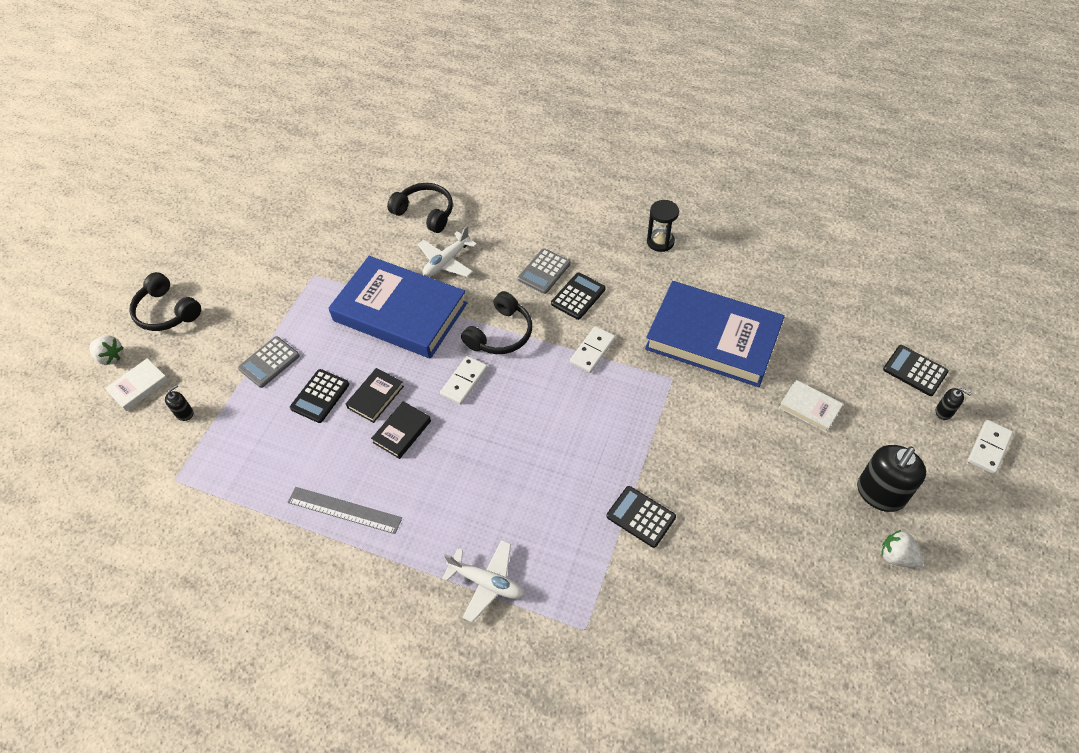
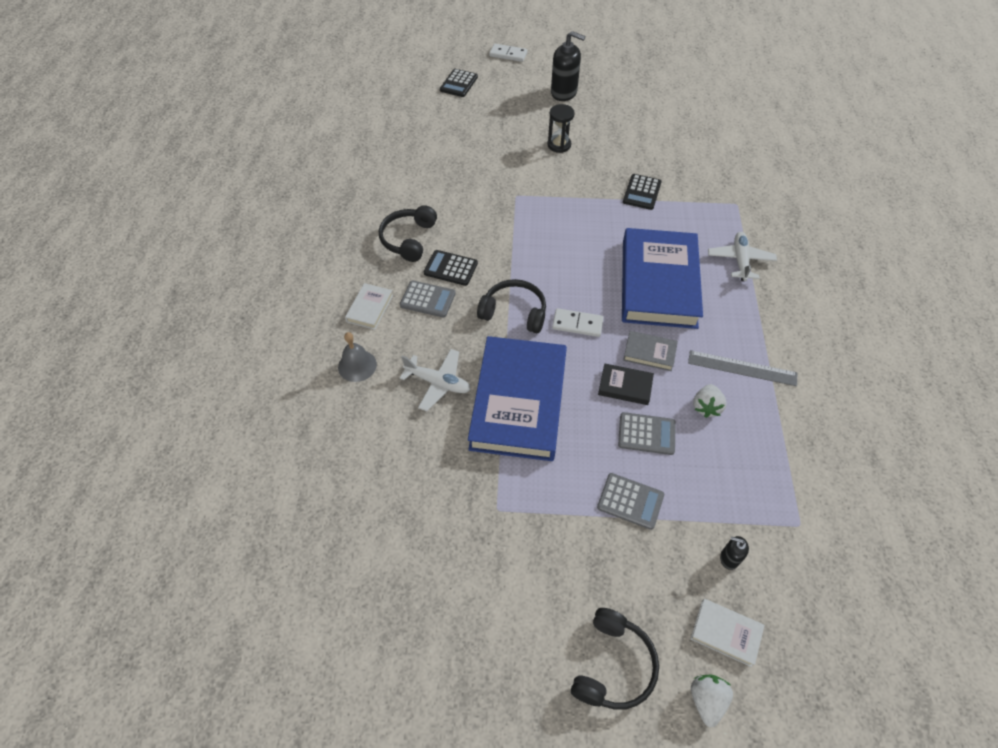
camera: 110 degrees left, 0 degrees up
(320, 396) = (646, 434): black calculator -> grey calculator
(344, 510) = (742, 368): grey ruler -> grey ruler turned 75 degrees counterclockwise
(402, 432) = (649, 353): black book -> grey book
(425, 213) = (369, 427): black headphones -> black headphones (408, 239)
(489, 213) = (357, 365): none -> grey bell
(592, 351) = (508, 246): white domino -> none
(660, 242) = (367, 226): black hourglass -> black hourglass (559, 145)
(713, 338) = (467, 179): blue book -> blue book (658, 283)
(809, 408) = (511, 126): white book -> white book (370, 308)
(896, 556) = (604, 84): white strawberry -> white strawberry (706, 407)
(944, 411) = (488, 71): black soap dispenser -> none

